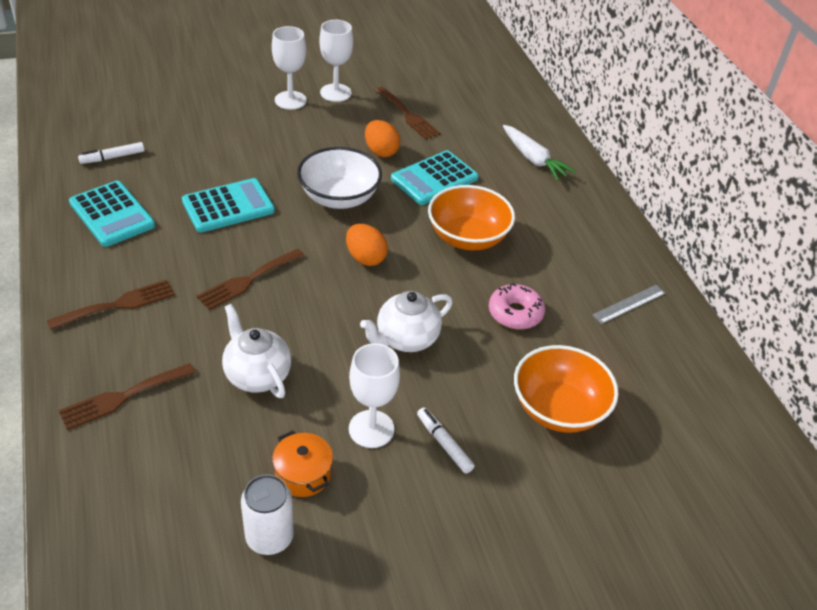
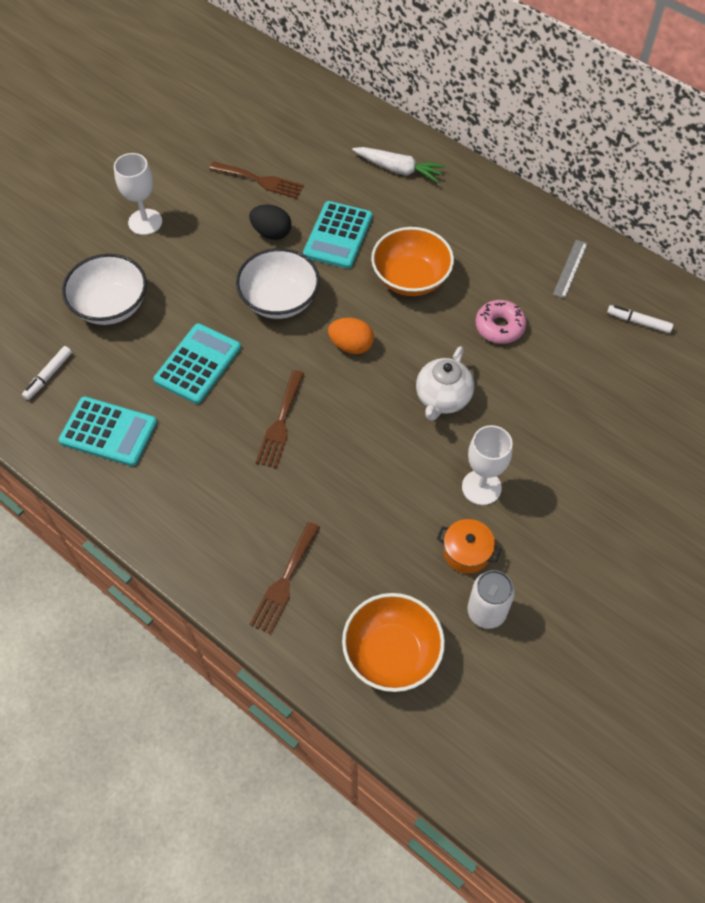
camera: 30 degrees left, 15 degrees up
(118, 305) = (201, 509): brown fork -> none
(206, 138) = (111, 306): none -> white bowl
(257, 375) = (364, 498): white teapot -> none
(335, 93) = (177, 191): white goblet -> none
(381, 151) = (271, 233): orange egg -> black egg
(444, 444) = (538, 466): white marker -> white marker (638, 322)
(558, 409) = (589, 389): orange bowl -> orange bowl (392, 653)

